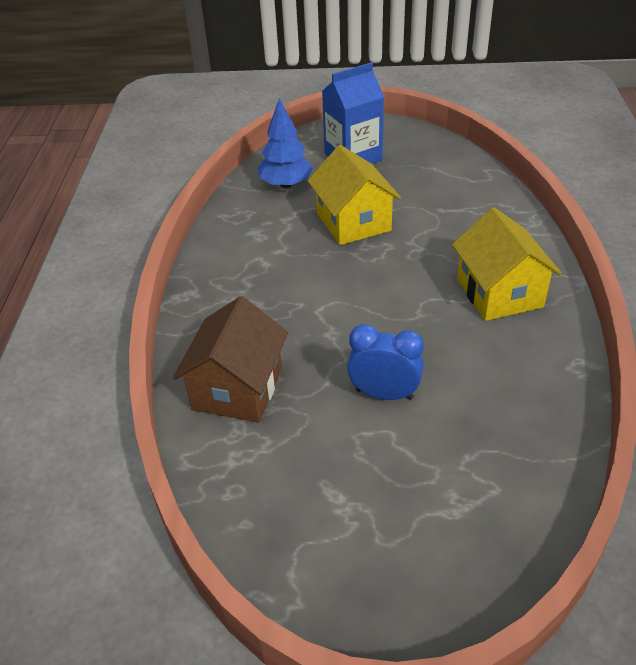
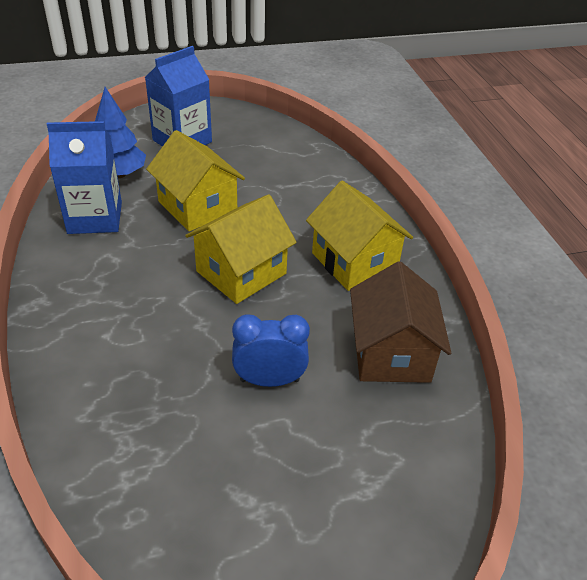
camera: 20 degrees left, 0 degrees up
(237, 388) = (114, 399): brown house -> brown house (391, 353)
(255, 223) = (95, 218): none -> blue carton
(381, 290) = (241, 272): none -> yellow house

